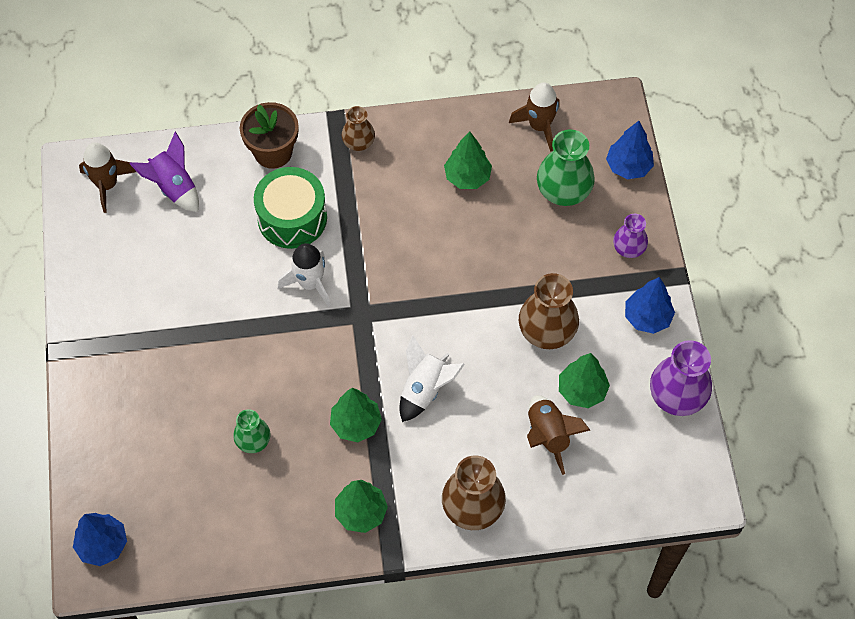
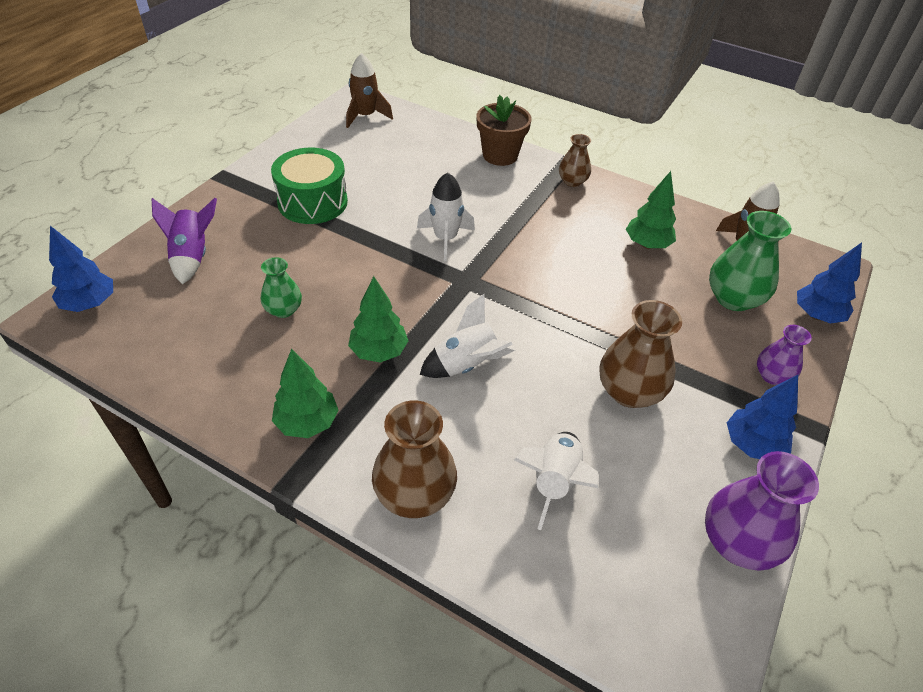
camera: 35 degrees right, 15 degrees down
(173, 187) = (408, 138): purple rocket -> purple rocket (192, 256)
(292, 218) = (474, 195): green drum -> green drum (312, 202)
(548, 435) = (554, 482): brown rocket -> white rocket
(582, 390) = (626, 465): green tree -> none

